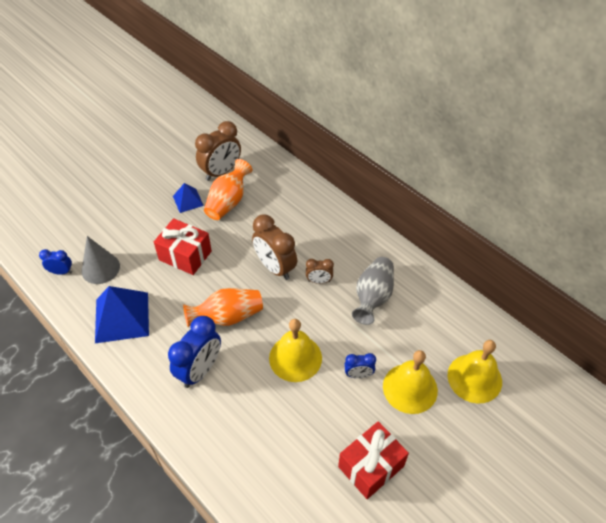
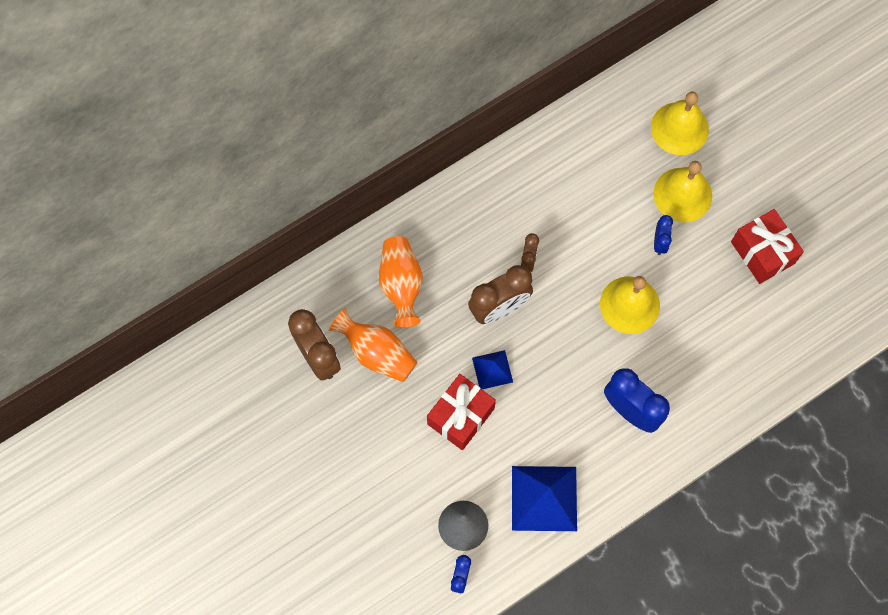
camera: 80 degrees left, 20 degrees up
(188, 200) = (364, 406): blue pyramid -> blue pyramid (492, 369)
(227, 317) = (563, 373): orange vase -> orange vase (401, 285)
(373, 297) = (561, 205): grey vase -> none

